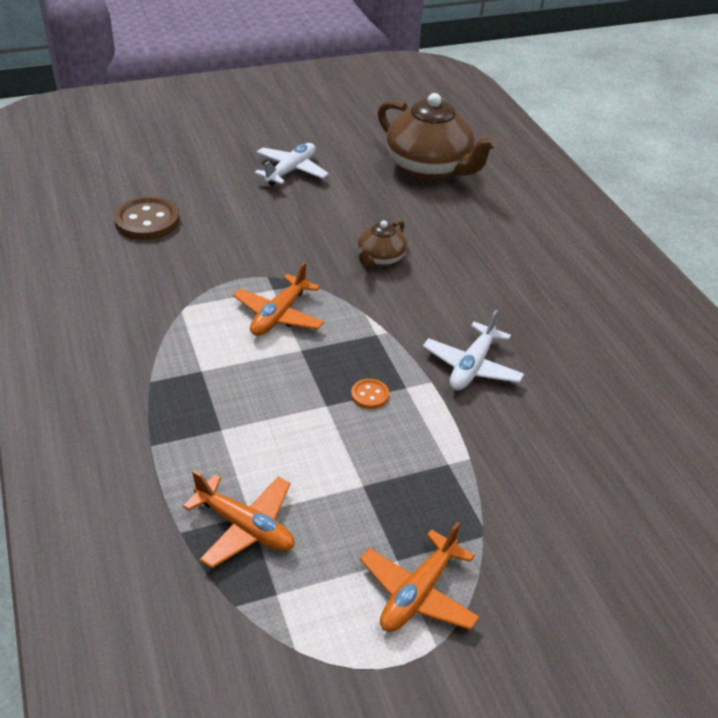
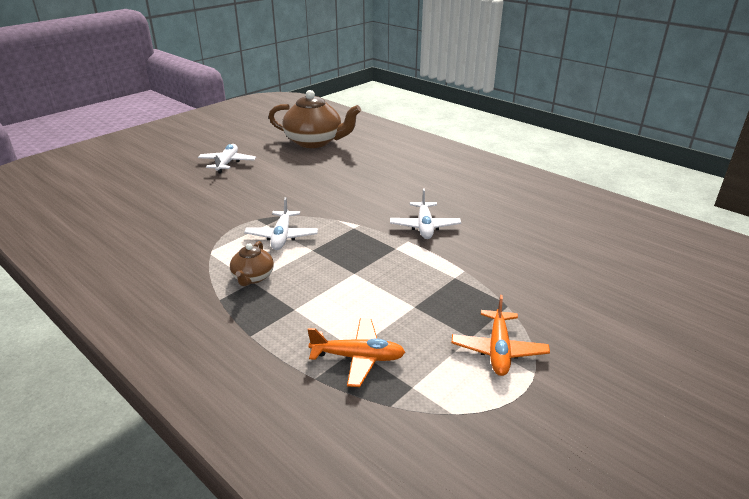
camera: 25 degrees left, 10 degrees down
(147, 221) = (144, 213): brown button -> none
(279, 315) = (282, 236): orange plane -> white plane
(369, 395) = (376, 259): orange button -> none
(380, 258) = (323, 191): brown teapot -> brown teapot (253, 277)

